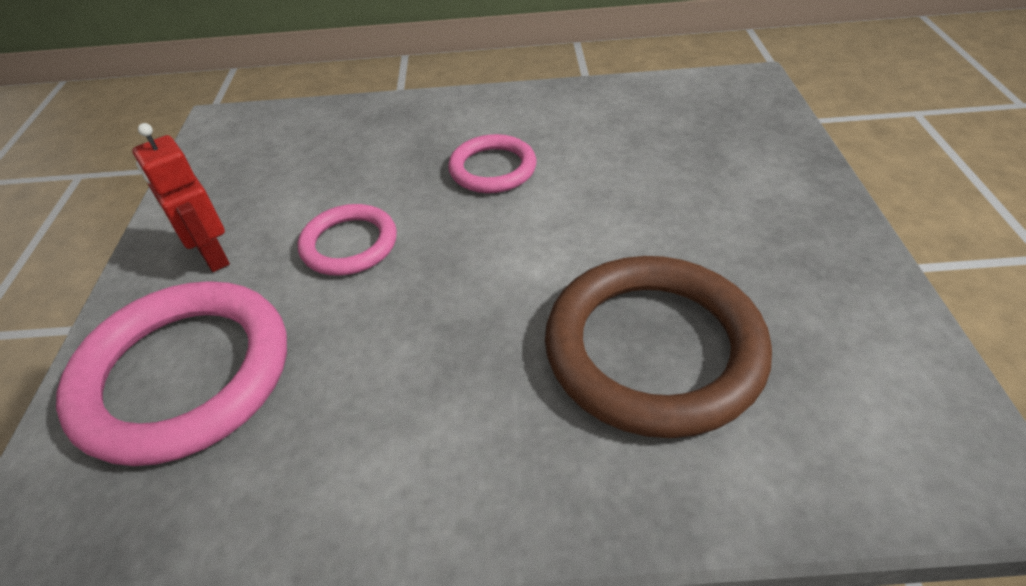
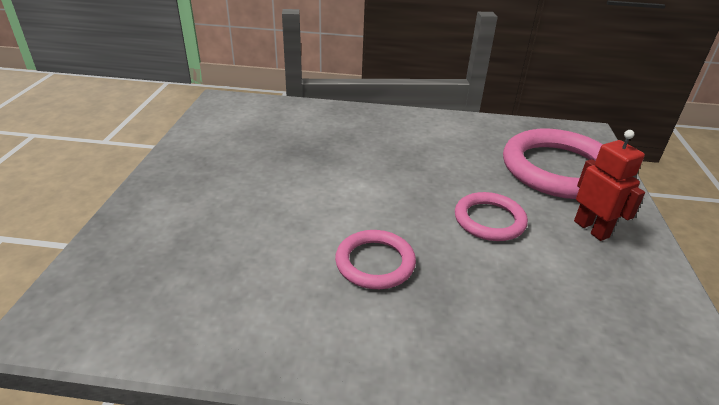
camera: 175 degrees left, 10 degrees down
(653, 349) = (315, 144): brown ring -> none

